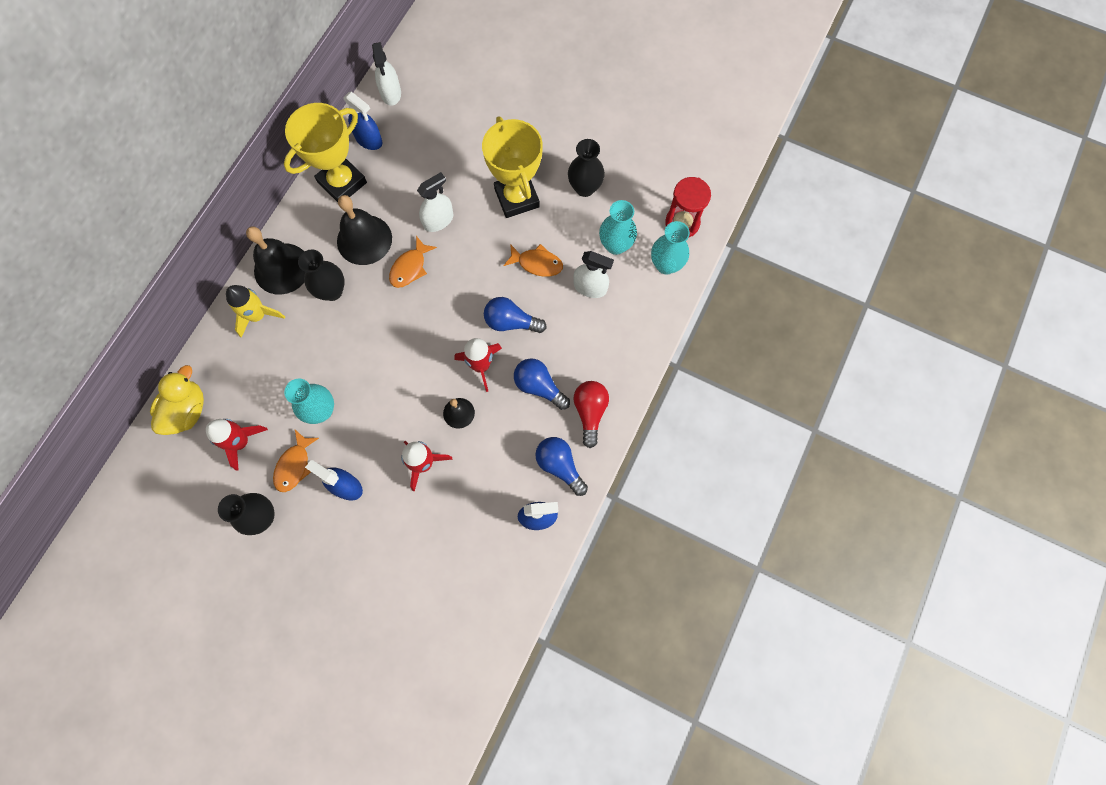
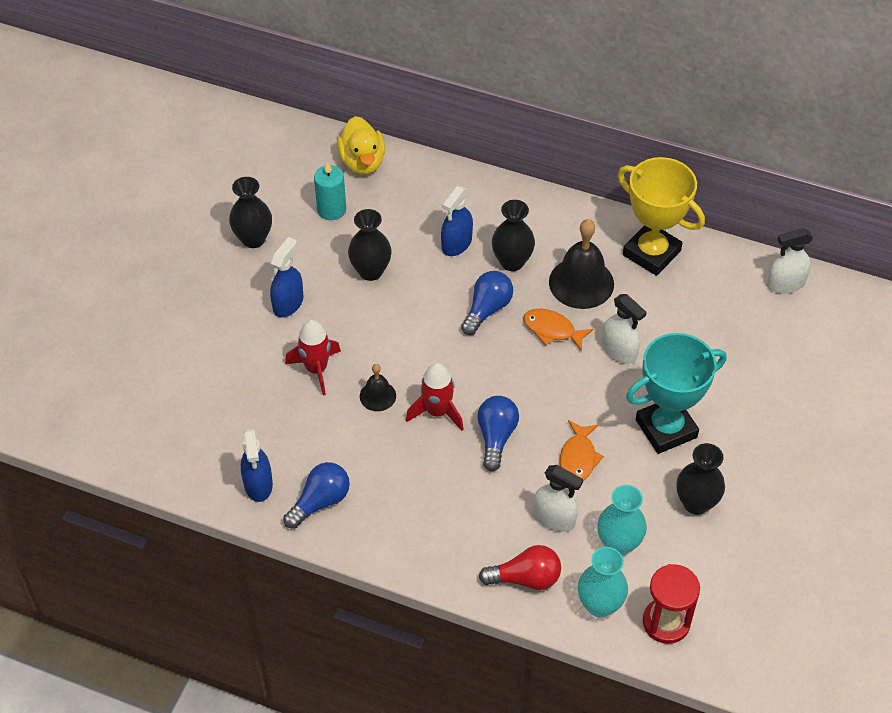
camera: 85 degrees right, 20 degrees down
(187, 410) = (362, 162): yellow duck -> yellow duck turned 60 degrees clockwise
(241, 442) = (331, 210): red rocket -> turquoise candle
(258, 315) = (474, 202): yellow rocket -> none
(282, 268) = (533, 214): black bell -> none
(294, 465) = (309, 257): orange fish -> none
(321, 410) = (370, 271): turquoise vase -> black vase
(368, 139) = (715, 270): blue spray bottle -> blue spray bottle (456, 244)
(517, 198) = (666, 428): yellow trophy -> turquoise trophy
(539, 386) = (416, 473): blue light bulb -> blue light bulb (487, 309)
(590, 287) = (554, 518): white spray bottle -> white spray bottle turned 75 degrees counterclockwise
(590, 412) = (388, 529): red light bulb -> red light bulb (525, 578)

